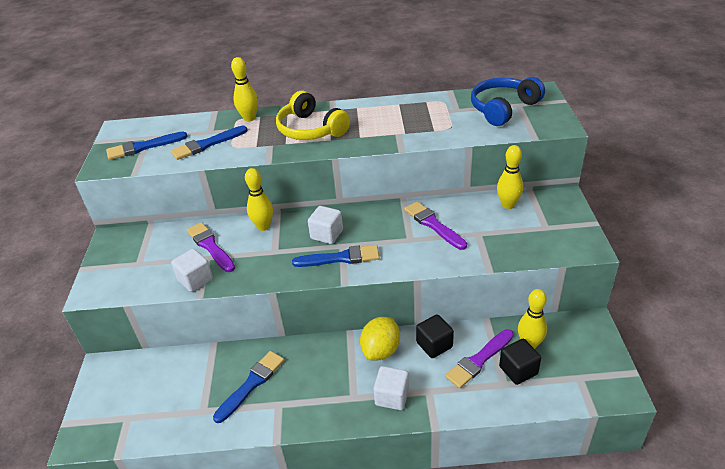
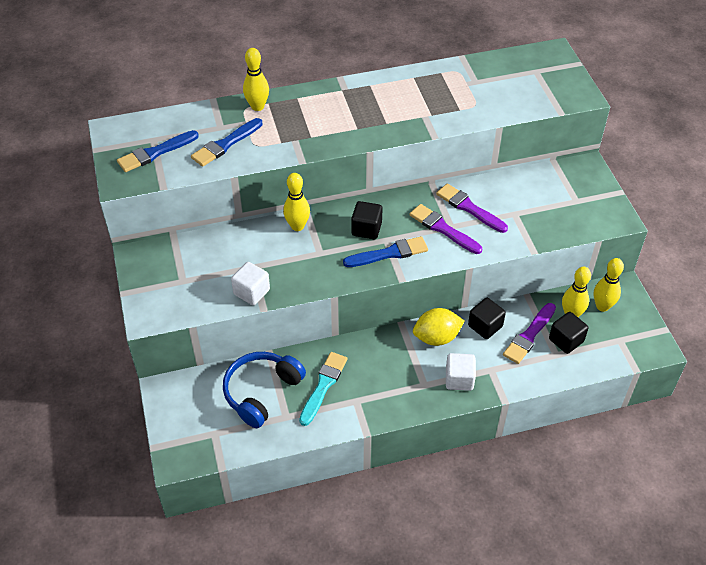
camera: 15 degrees left, 10 degrees up
(210, 246) = (250, 254): purple brush -> purple brush (443, 229)
(251, 384) = (323, 386): blue brush -> turquoise brush
(310, 129) = (331, 117): yellow headphones -> none
(327, 234) = (366, 229): white cube -> black cube
(381, 350) = (436, 337): yellow lemon -> yellow lemon turned 60 degrees clockwise
(503, 108) = (522, 77): blue headphones -> blue headphones (261, 392)
(508, 205) = (536, 179): yellow bowling pin -> yellow bowling pin (602, 306)

